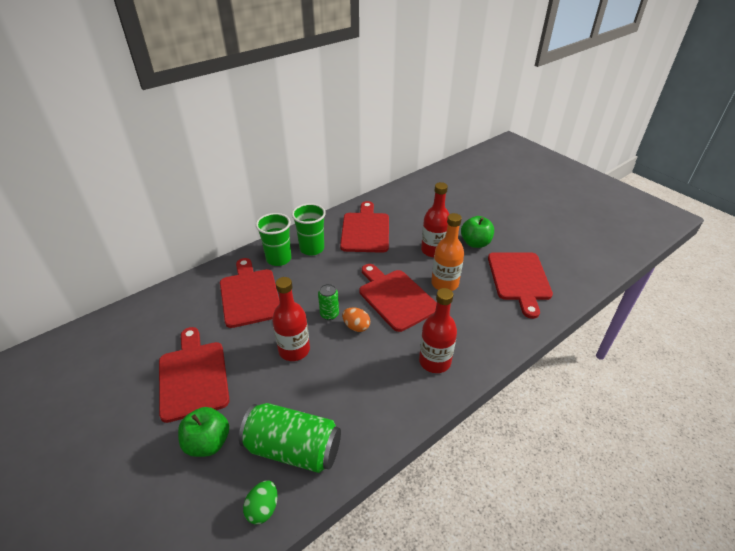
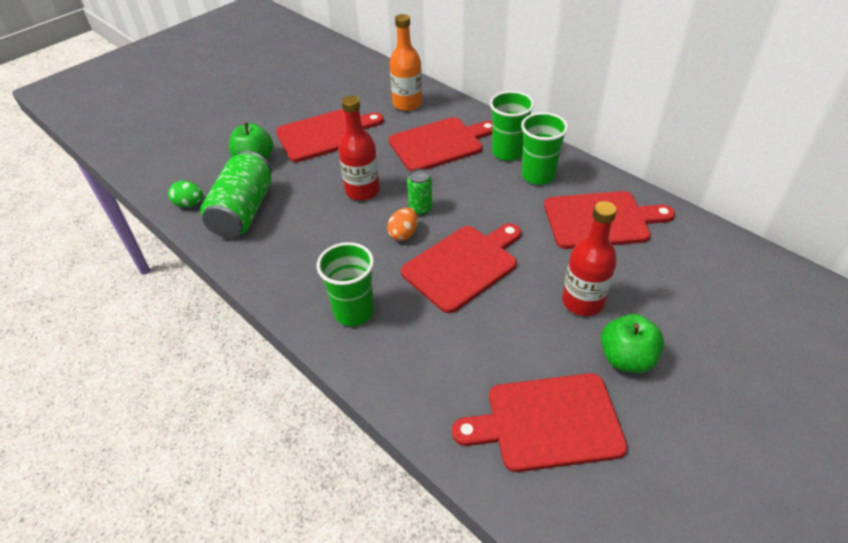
camera: 85 degrees right, 5 degrees up
(434, 361) = (354, 312): red bottle -> green cup
(444, 283) = (506, 318): orange bottle -> orange bottle (407, 104)

